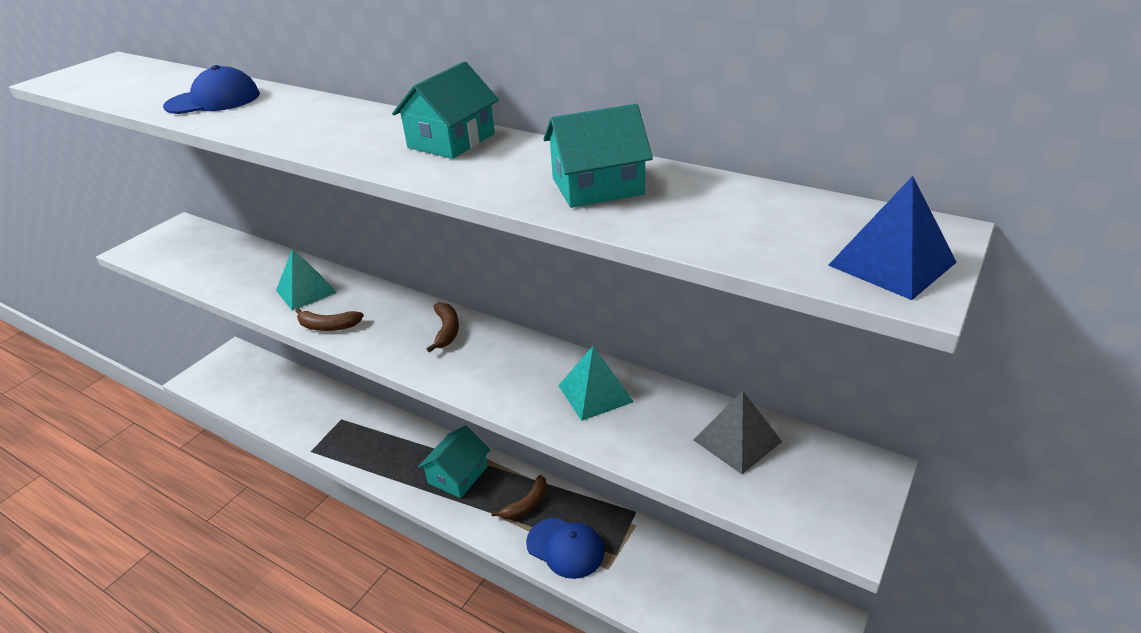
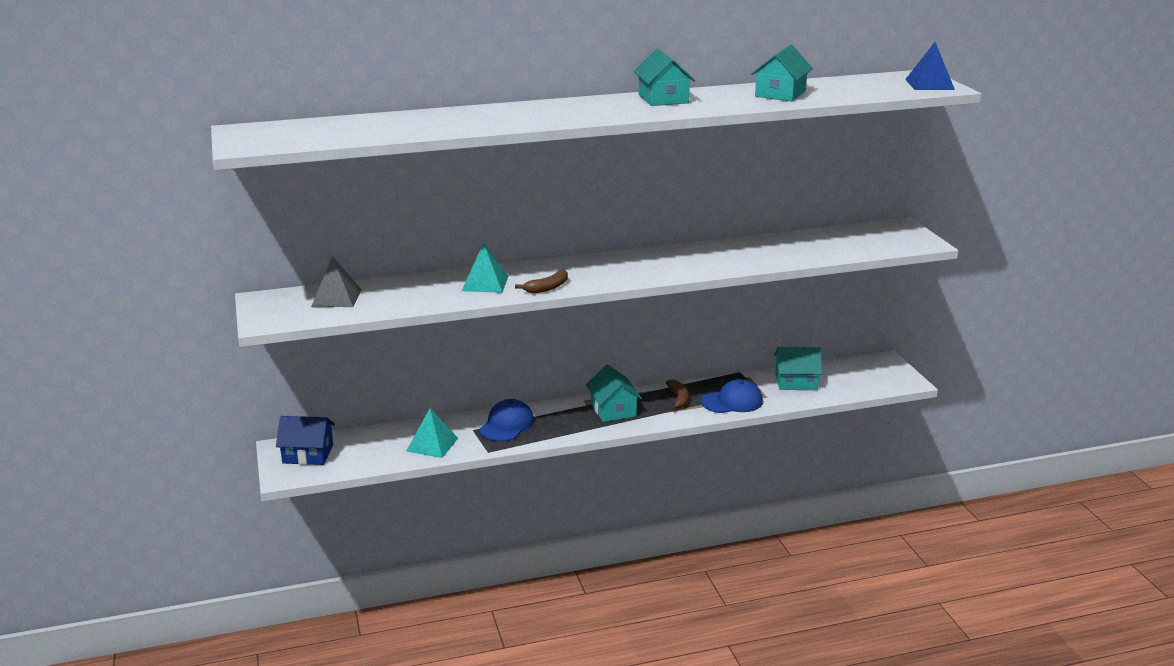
camera: 50 degrees left, 10 degrees down
(213, 100) = (444, 121): blue cap -> blue cap (507, 425)
(232, 369) = (308, 454): none -> blue house
(446, 331) = (624, 262): brown banana -> none
(595, 393) = (754, 250): turquoise pyramid -> turquoise pyramid (432, 444)
(670, 571) = (796, 382): none -> turquoise house
(737, 440) = (842, 238): grey pyramid -> grey pyramid (336, 297)

